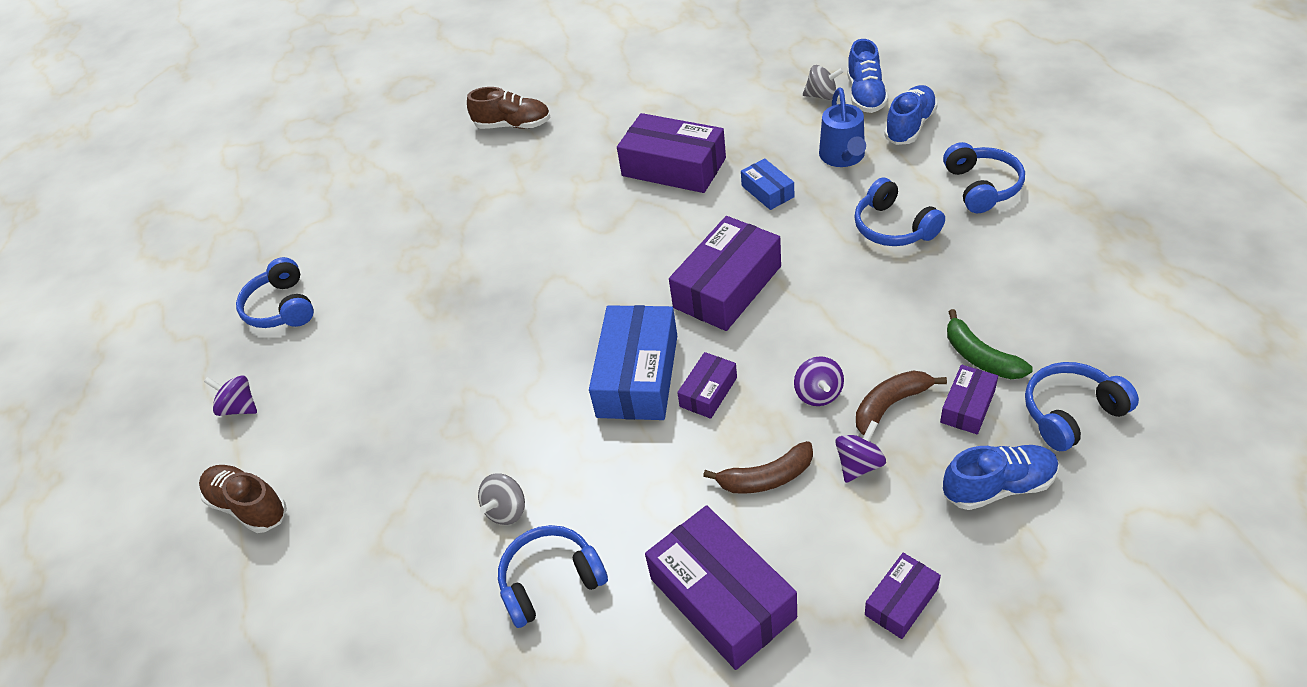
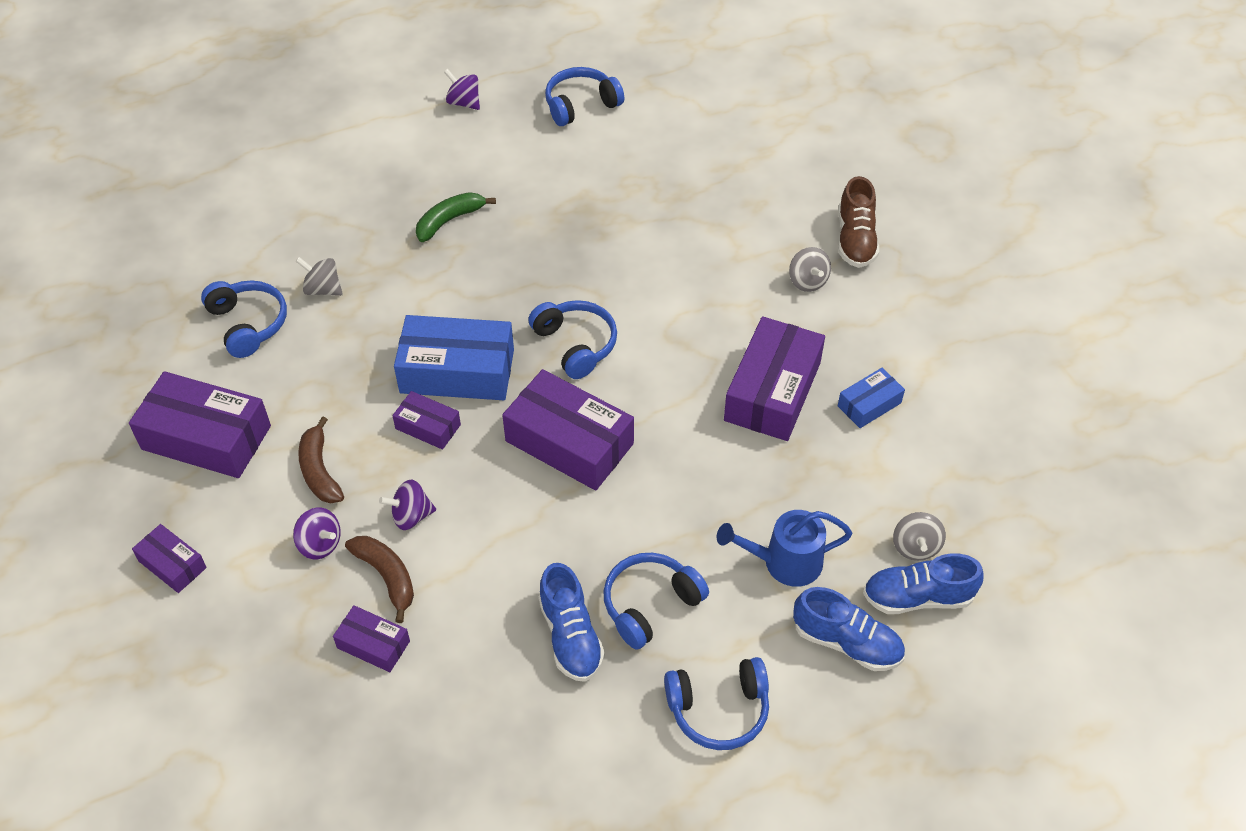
camera: 80 degrees right, 5 degrees up
(239, 407) = (464, 102): purple spinning top -> purple spinning top turned 75 degrees counterclockwise
(248, 506) = (360, 130): brown shoe -> none
(555, 150) = (807, 281): none -> grey spinning top
(722, 598) = (206, 437): purple box -> purple box turned 60 degrees clockwise
(767, 191) = (723, 482): blue box -> blue box (869, 404)
(980, 357) = (437, 665): green banana -> green banana (449, 220)
(998, 486) = (272, 657): blue shoe -> blue shoe (570, 636)
(1071, 413) = (348, 739): blue headphones -> blue headphones (576, 344)

